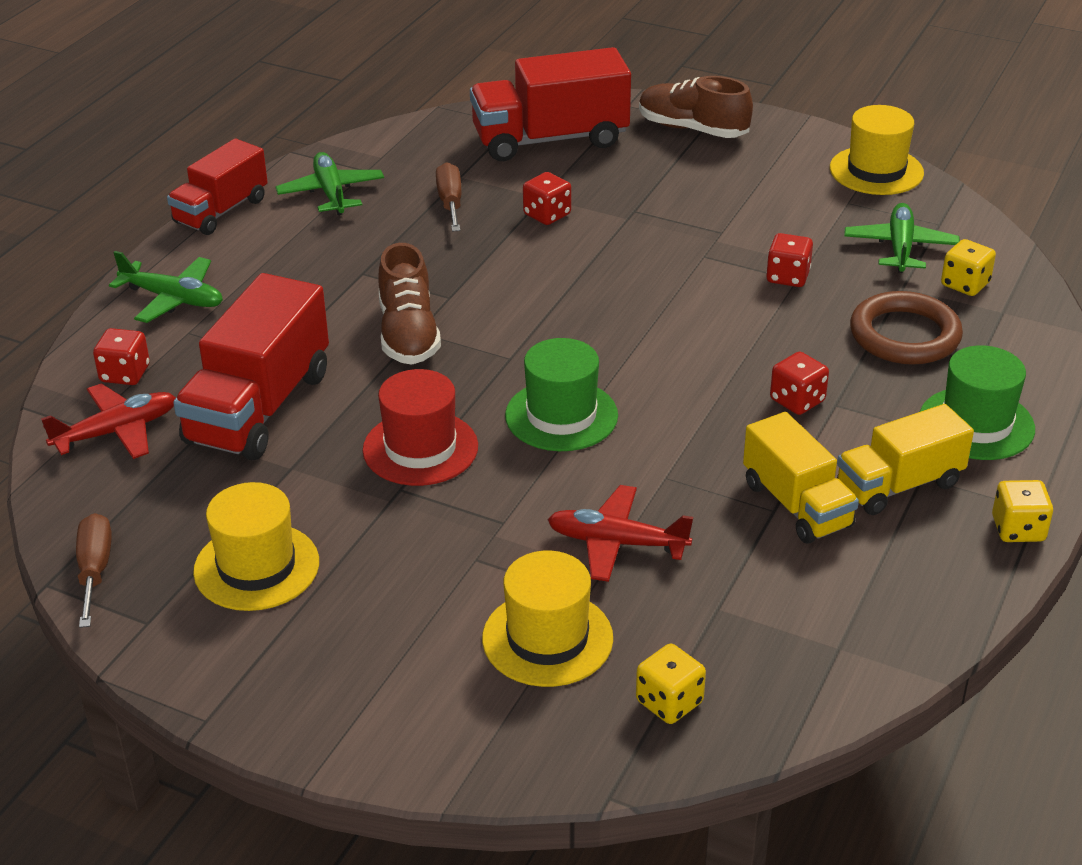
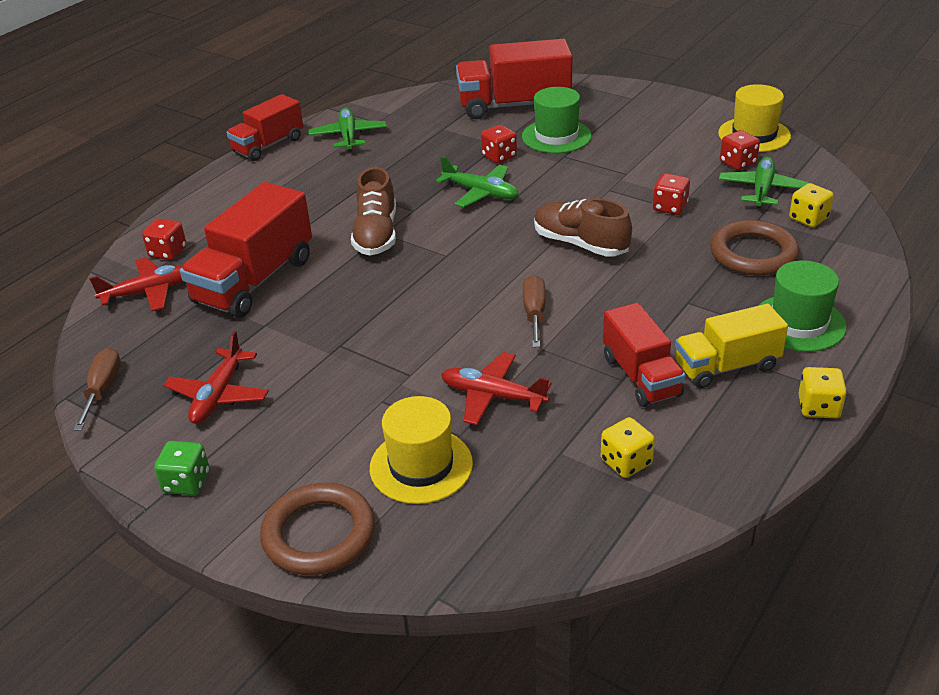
camera: 10 degrees right, 0 degrees up
(173, 299) = (217, 203): green plane -> green plane (481, 193)
(249, 683) = (186, 482): none -> green dice
(256, 567) = (218, 395): yellow hat -> red plane
(420, 448) = (363, 316): red hat -> none
(440, 734) = (319, 534): none -> brown ring
(450, 202) = (431, 145): brown screwdriver -> brown screwdriver (534, 313)
(561, 416) = (474, 299): green hat -> green hat (556, 136)
(669, 702) = (504, 524): yellow dice -> yellow dice (626, 462)
(692, 129) = (620, 102): brown shoe -> brown shoe (580, 244)
(796, 505) = (641, 376): yellow truck -> red truck
(797, 400) = (658, 298): red dice -> red dice (738, 163)

